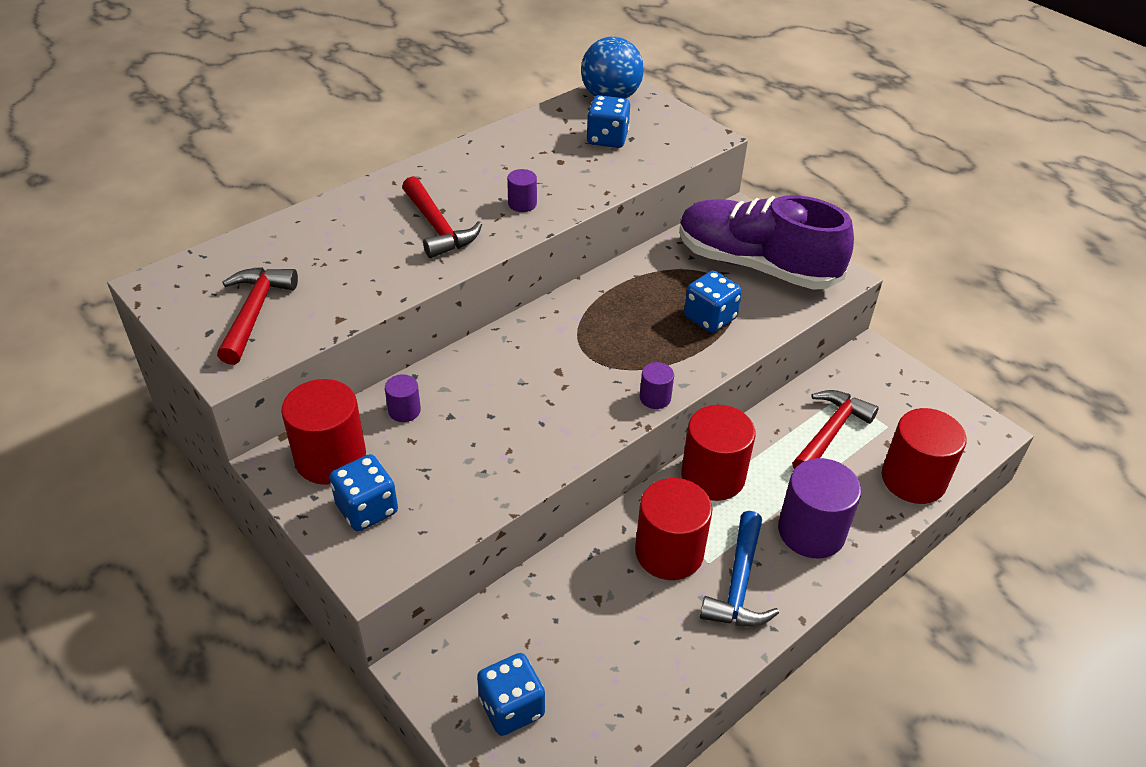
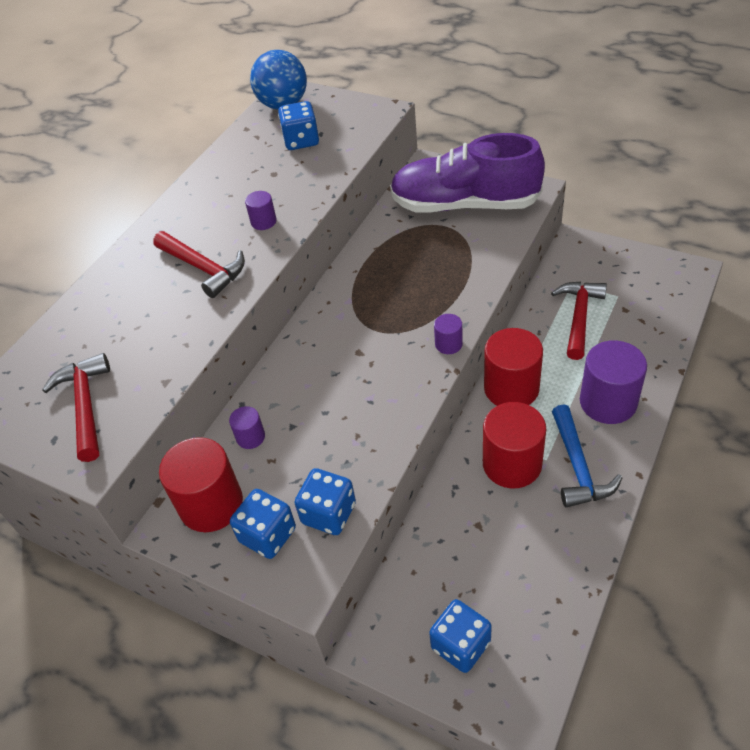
camera: 15 degrees left, 5 degrees up
(710, 318) = (453, 261): blue dice -> blue dice (329, 513)
(913, 479) = (658, 330): red cylinder -> none

